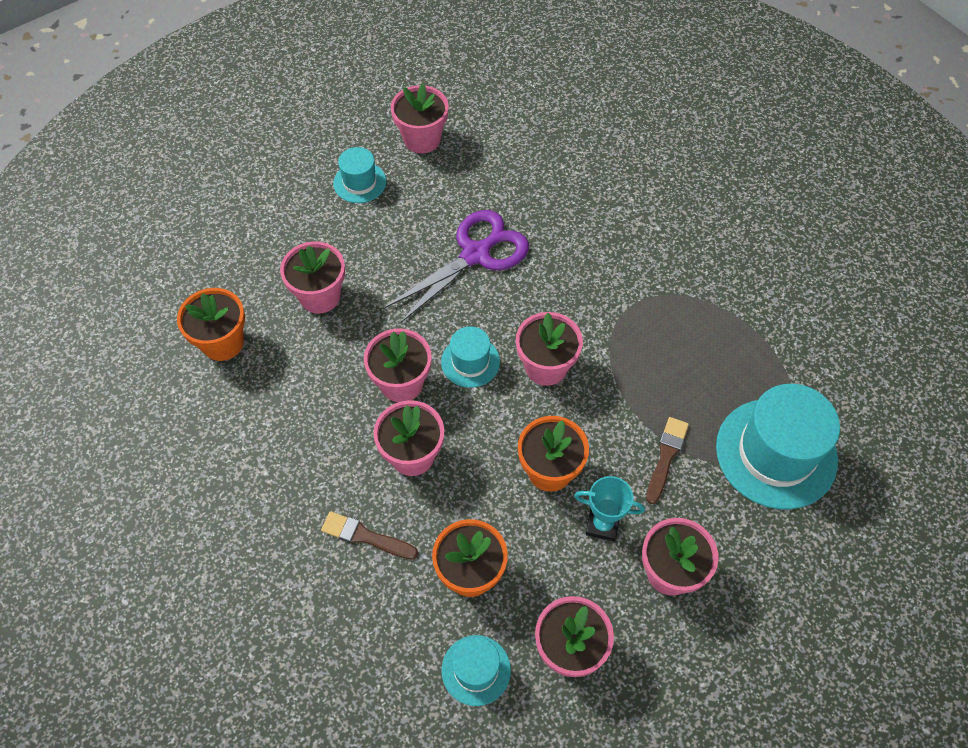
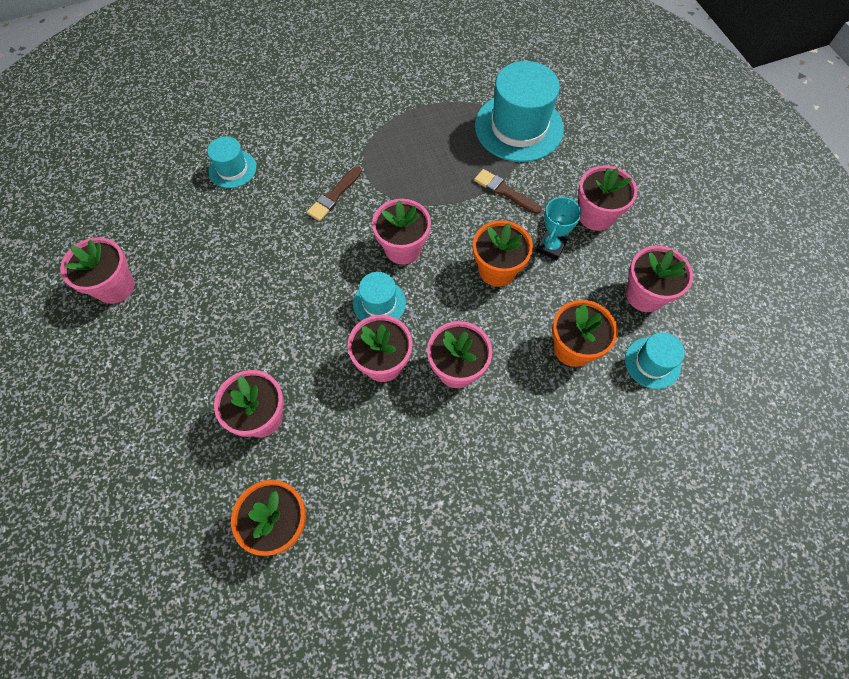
camera: 75 degrees left, 5 degrees up
(359, 182) = (140, 354): turquoise hat -> turquoise hat (232, 169)
(365, 536) = (524, 424): brown brush -> brown brush (334, 196)
(475, 254) = (270, 273): purple scissors -> none

